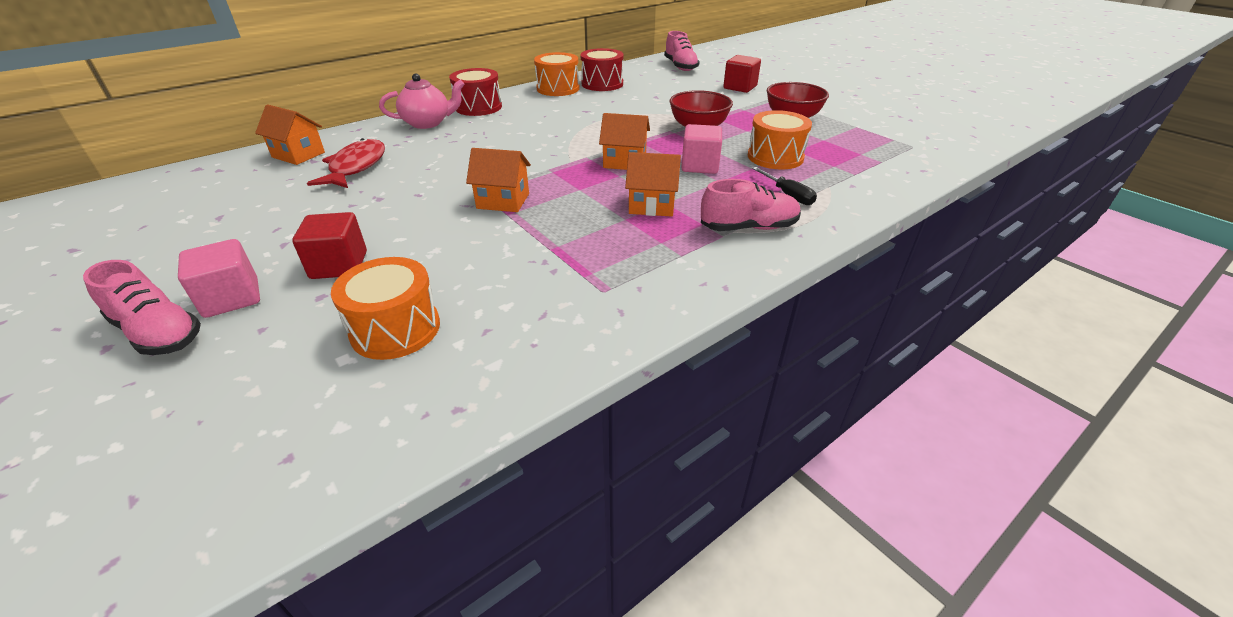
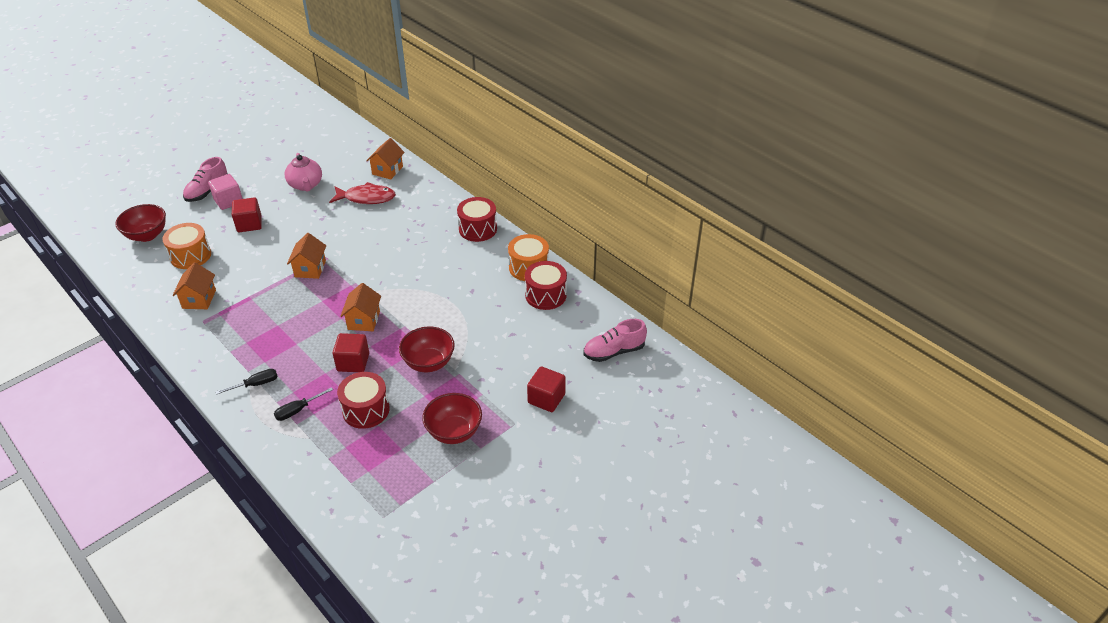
camera: 85 degrees right, 5 degrees up
(262, 416) = (147, 235): none -> red bowl
(427, 123) = (442, 210): pink teapot -> pink teapot (306, 185)
(652, 205) = (293, 337): orange house -> orange house (199, 299)
(700, 166) = (353, 362): pink cube -> red cube
(748, 227) = (255, 384): pink shoe -> black screwdriver
(775, 157) = (366, 410): orange drum -> red drum

